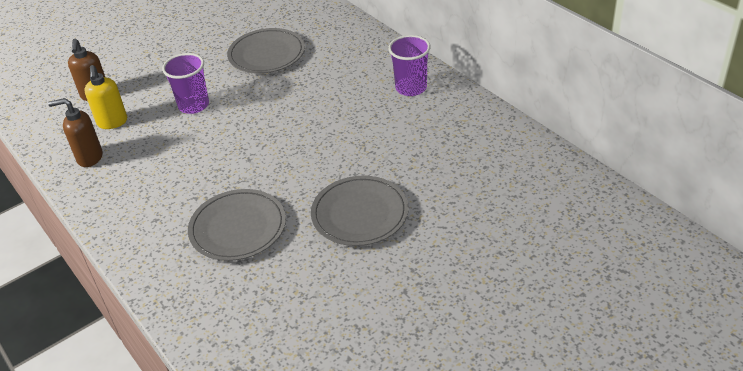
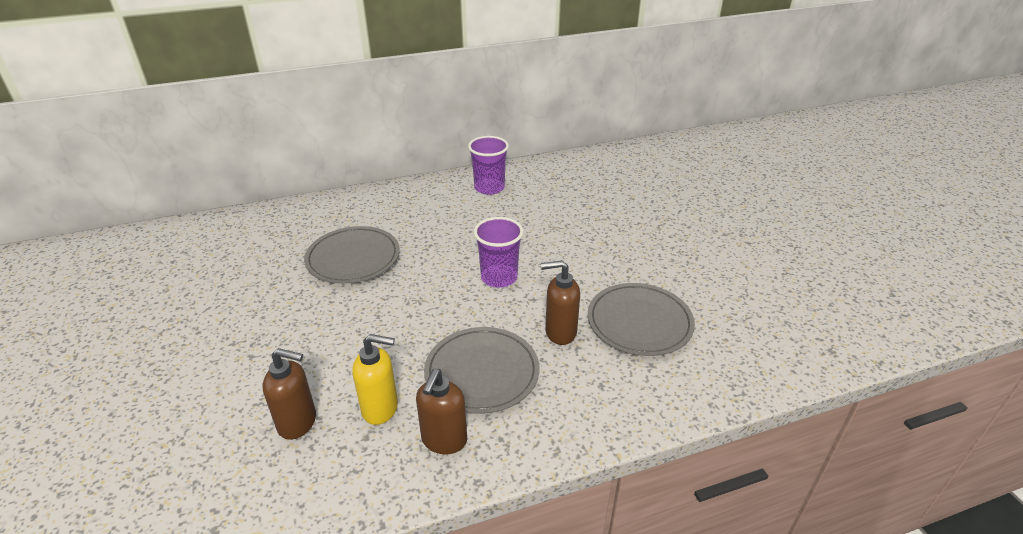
camera: 75 degrees left, 5 degrees down
(193, 105) = (404, 327): purple cup -> purple cup (499, 277)
(210, 184) = (560, 332): none -> brown soap dispenser
(360, 214) = (648, 246): grey plate -> grey plate (482, 372)

